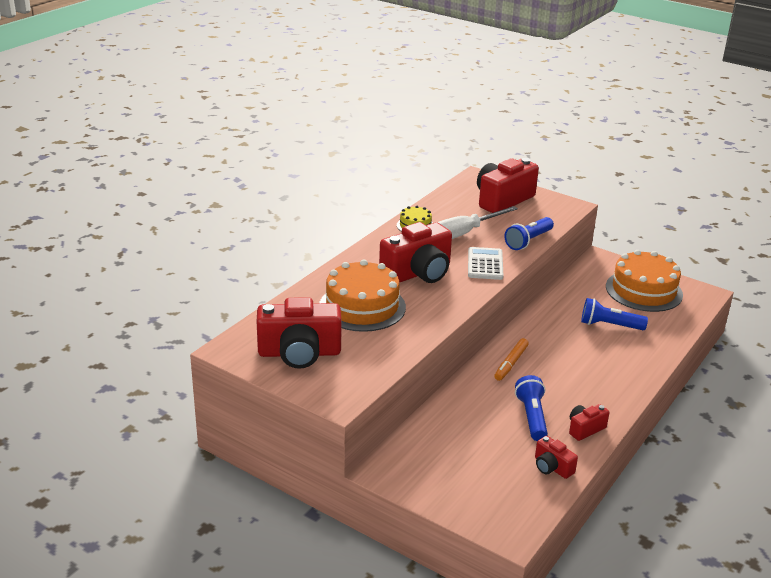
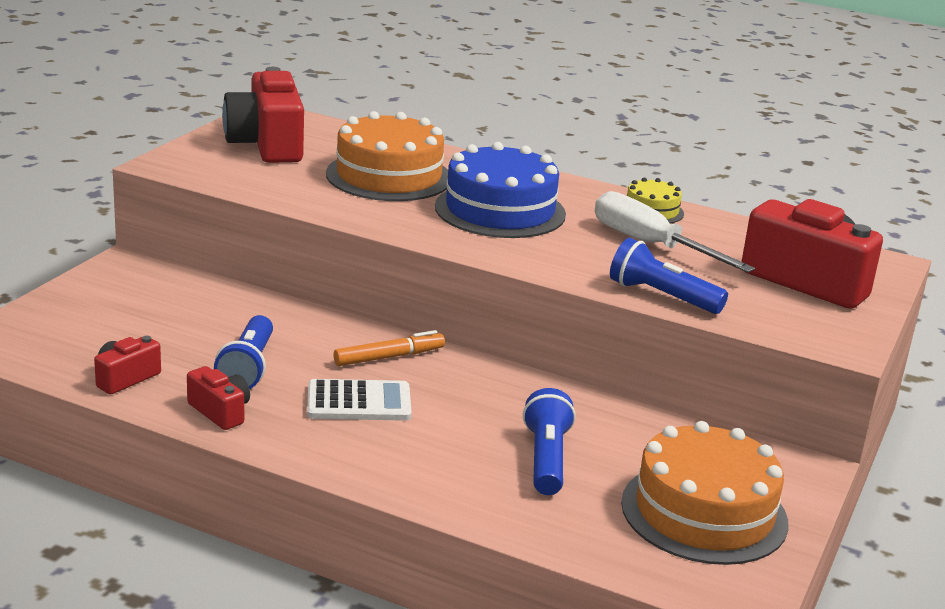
camera: 80 degrees right, 5 degrees down
(418, 273) = (500, 210): red camera -> blue cake
(485, 264) = (554, 258): white calculator -> white calculator (359, 402)
(511, 363) = (389, 357): orange marker -> orange marker turned 135 degrees clockwise
(531, 417) = (248, 368): blue flashlight -> blue flashlight turned 105 degrees clockwise

